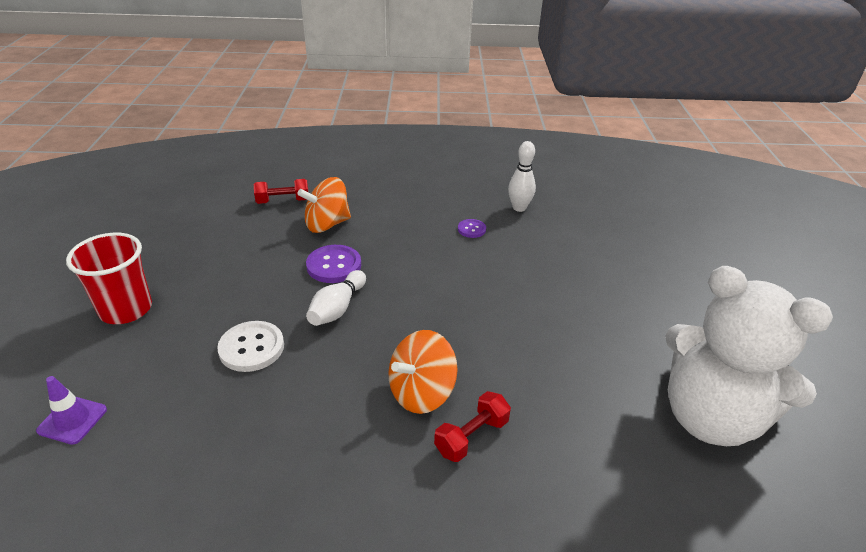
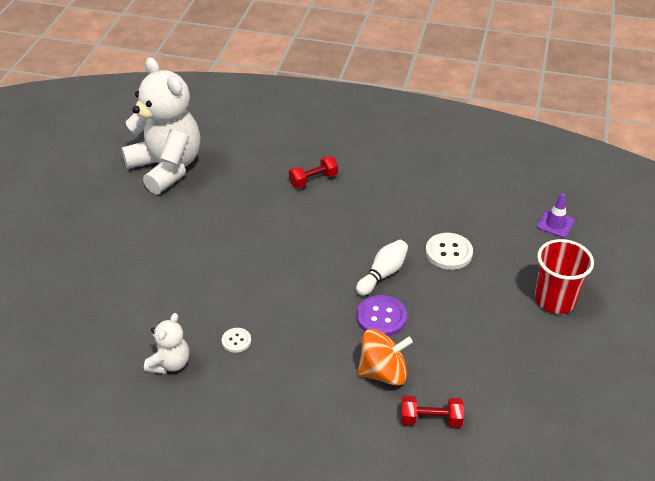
camera: 165 degrees left, 5 degrees up
(421, 392) = (335, 206): orange spinning top -> none
(471, 229) = (236, 341): purple button -> white button
(519, 208) = (170, 363): white bowling pin -> white teddy bear

